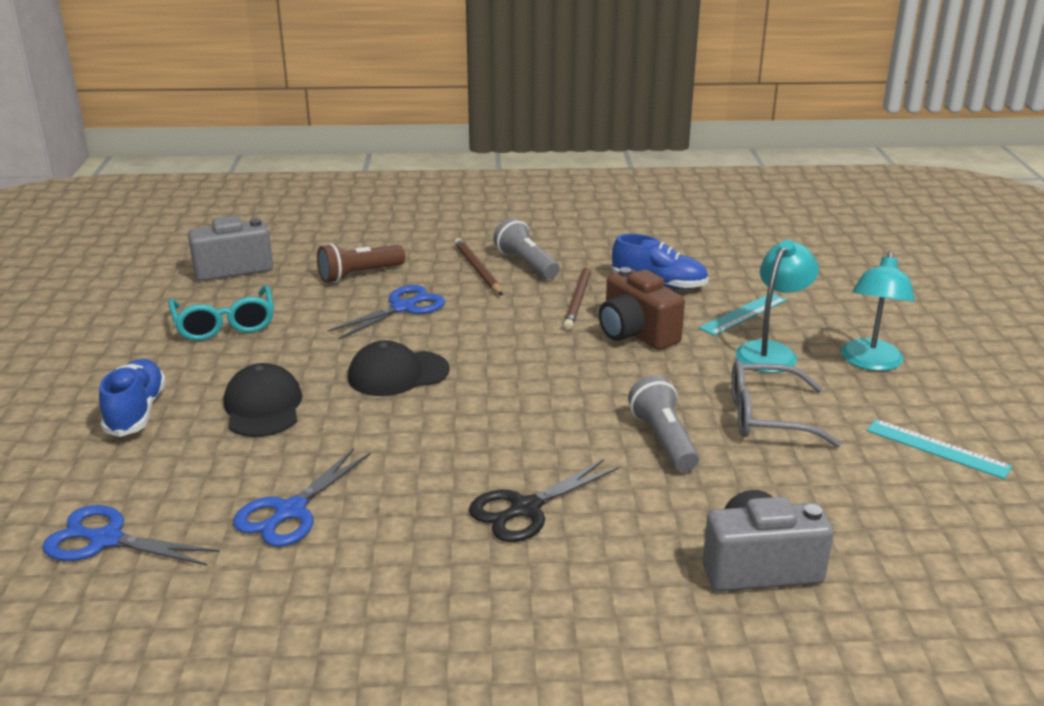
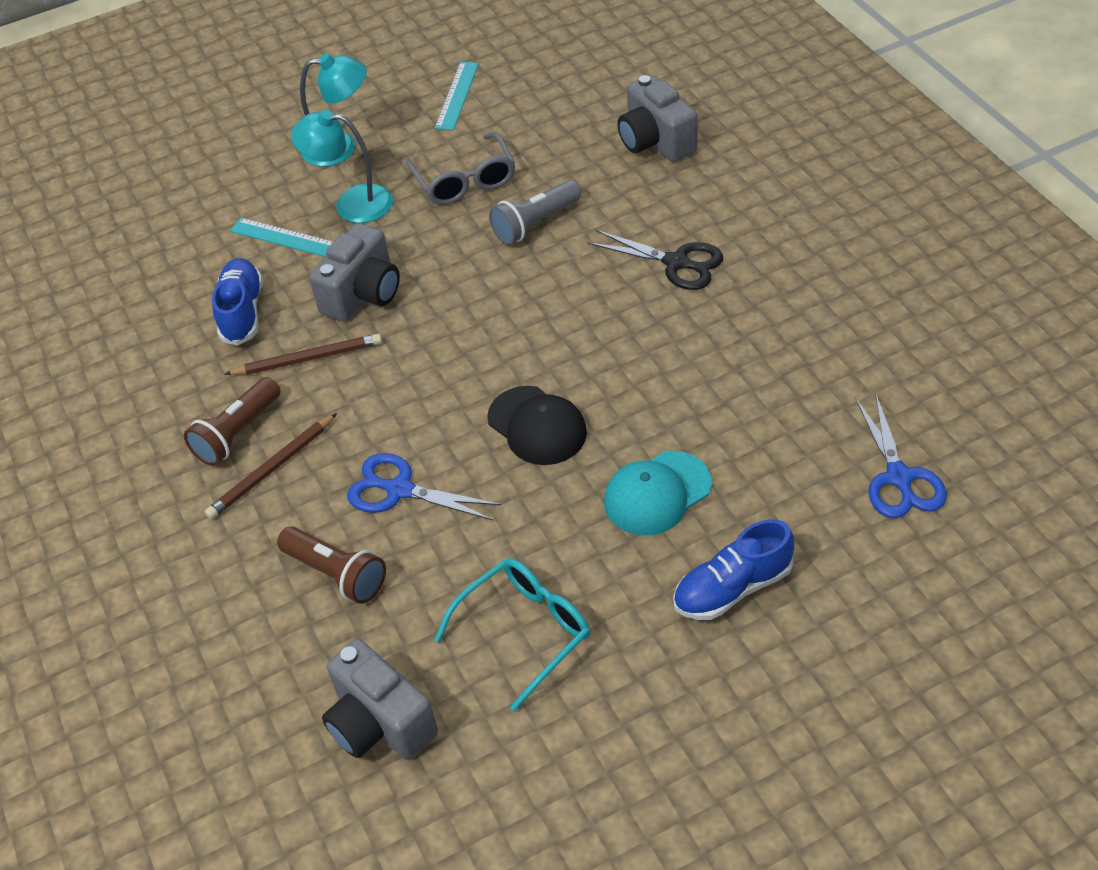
camera: 110 degrees left, 20 degrees up
(263, 407) = (657, 493): black cap -> turquoise cap
(290, 511) = (779, 387): blue scissors -> none
(526, 264) = (237, 433): grey flashlight -> brown flashlight
(636, 334) = (363, 294): brown camera -> grey camera

